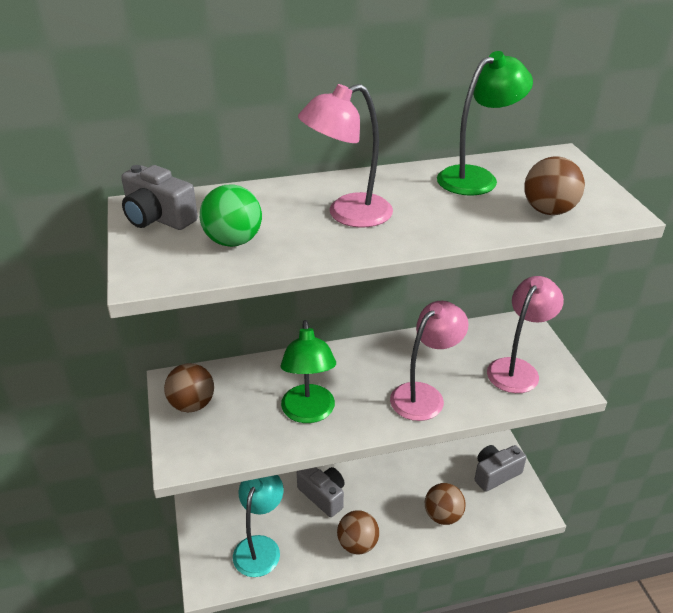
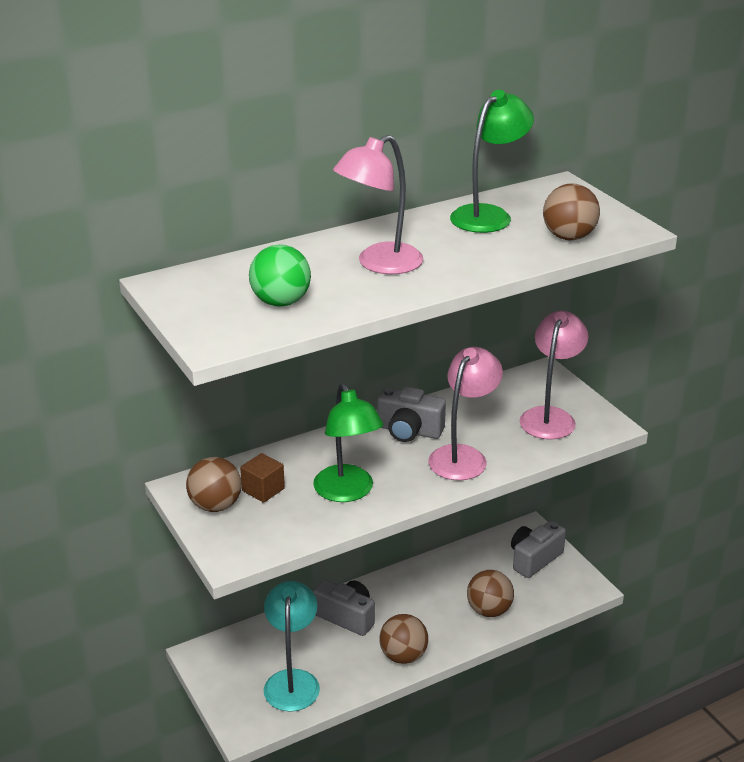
camera: 15 degrees left, 5 degrees down
(158, 218) = (189, 291): grey camera -> grey camera (409, 431)
(238, 396) = (263, 490): none -> brown cube

